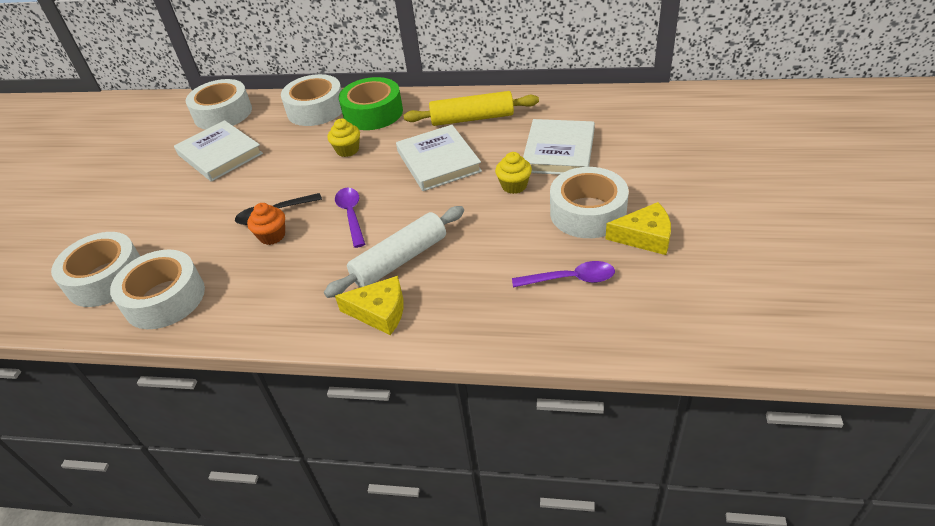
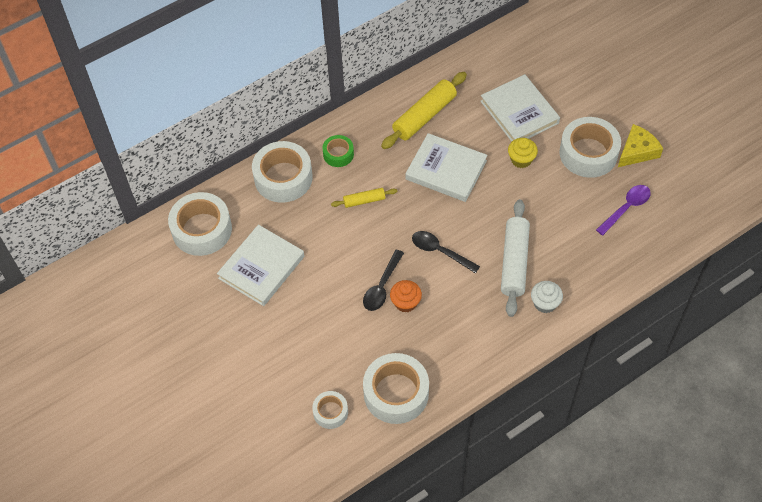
camera: 45 degrees left, 15 degrees up
(106, 278) = (330, 412): white tape -> white tape, size x0.53
(220, 154) = (261, 267): white book -> white book turned 60 degrees counterclockwise
(347, 150) = (364, 200): yellow cupcake -> yellow rolling pin
(351, 215) = (440, 251): purple spoon -> black spoon
(373, 113) = (338, 154): green tape -> green tape, size x0.53
(380, 312) = (545, 303): yellow cheese -> white cupcake

